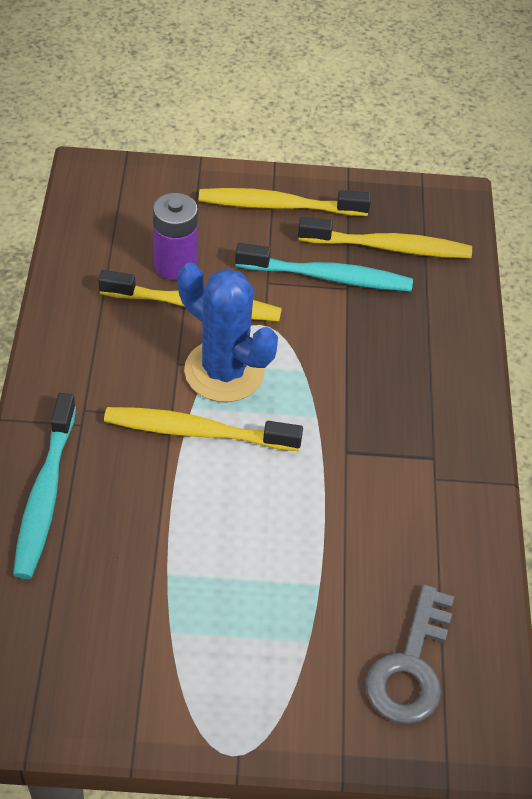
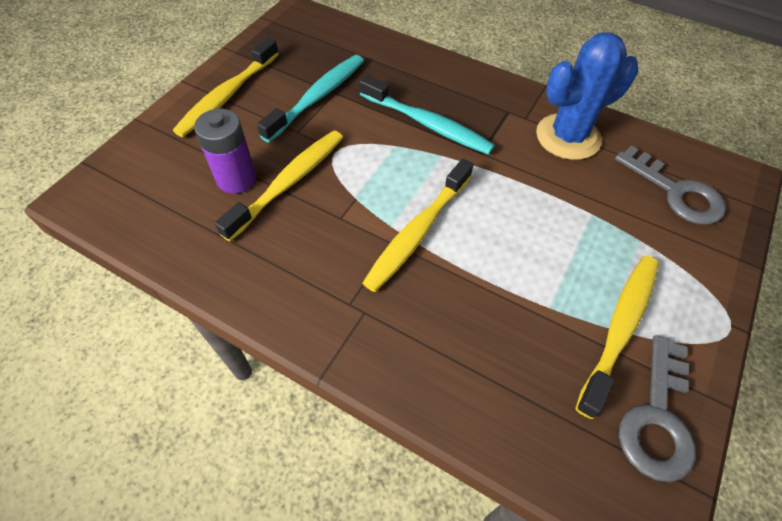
camera: 60 degrees left, 5 degrees up
(45, 495) = (429, 371): turquoise toothbrush -> turquoise toothbrush (427, 124)
(85, 697) = (657, 418): none -> grey key
(224, 371) = (367, 191): blue cactus -> blue cactus (568, 137)
(389, 247) = (314, 57): yellow toothbrush -> yellow toothbrush (620, 328)

